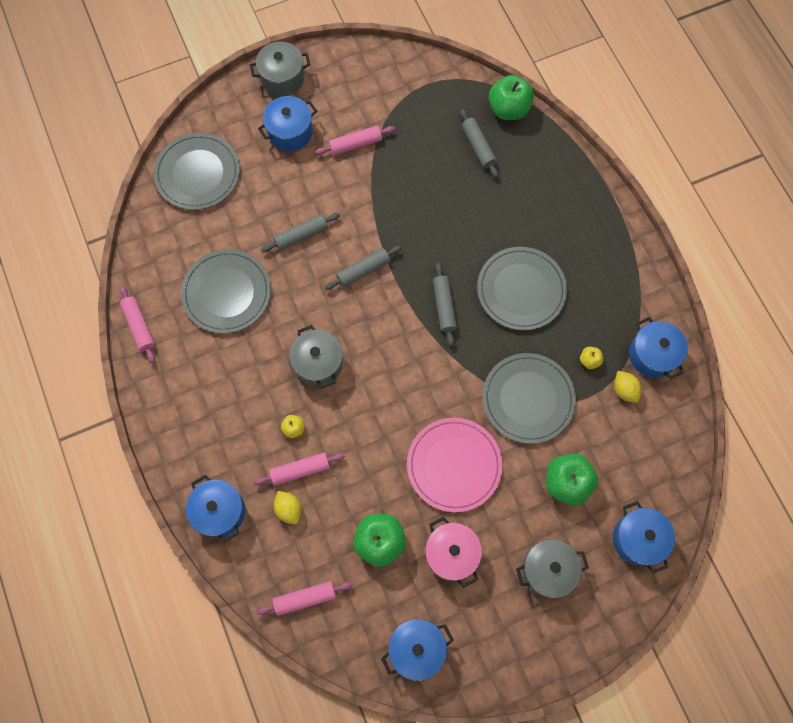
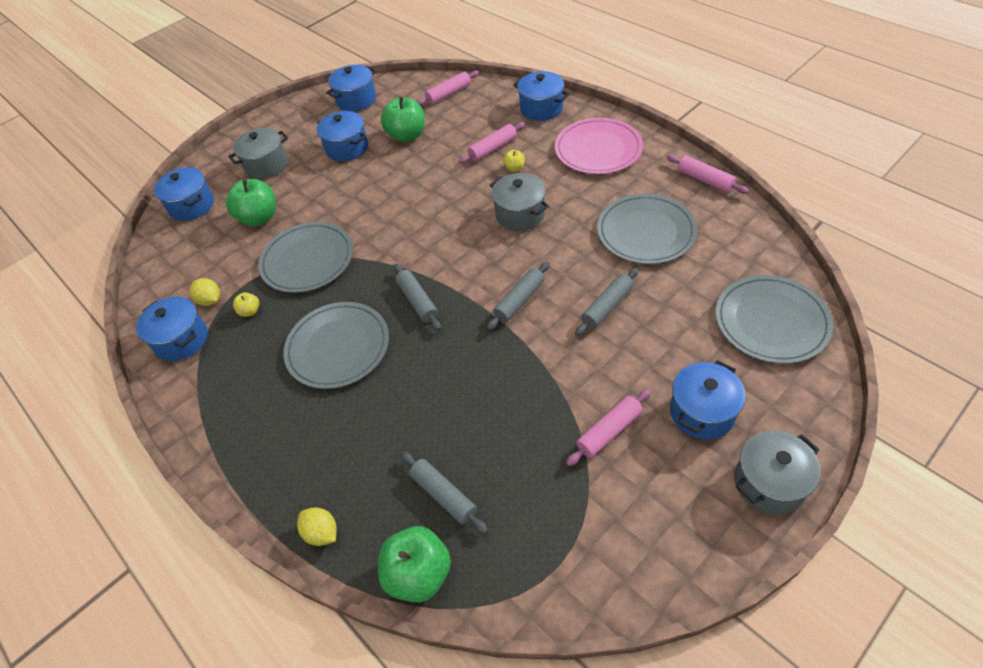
camera: 165 degrees right, 20 degrees down
(289, 509) = (488, 127): yellow lemon -> yellow lemon (322, 533)
(451, 554) = (347, 148): pink pot -> blue pot
(454, 465) = (363, 194): pink plate -> pink plate (598, 149)

